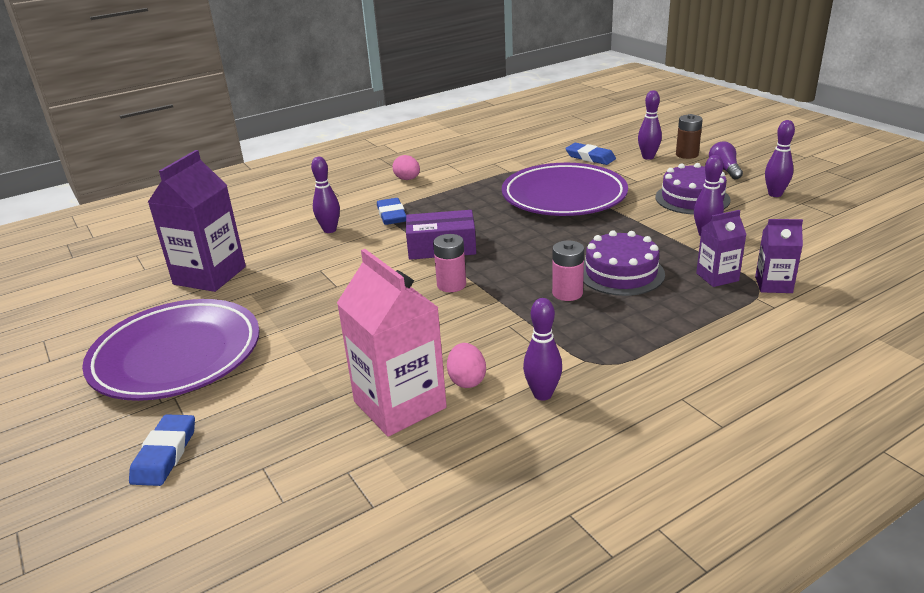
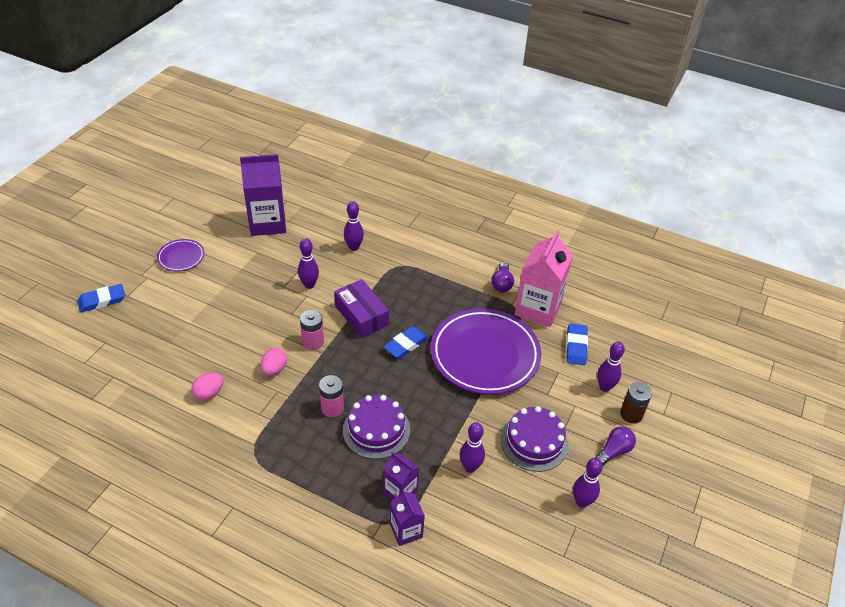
camera: 55 degrees right, 15 degrees up
(176, 356) = (181, 257): purple plate -> purple plate, size x0.46
(391, 215) = (393, 268): blue eraser -> blue eraser (406, 344)
(399, 404) = (174, 373): pink carton -> pink carton (538, 309)
(407, 179) = (457, 250): pink egg -> pink egg (274, 369)
(478, 169) = (502, 283): none -> purple light bulb
(542, 394) = (209, 435): purple bowling pin -> purple bowling pin (309, 285)

